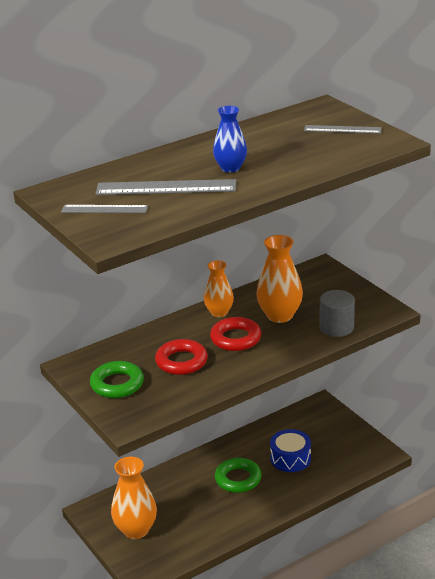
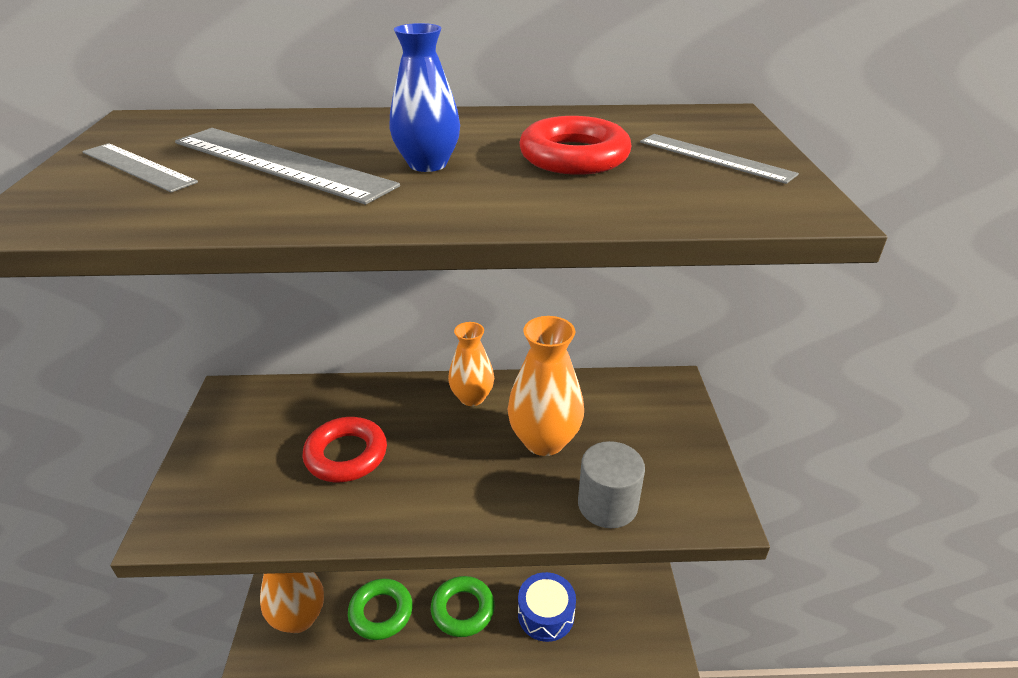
camera: 30 degrees right, 5 degrees up
(117, 384) = (237, 451): green ring -> green ring (381, 612)
(235, 338) = (450, 451): red ring -> red ring (574, 156)

